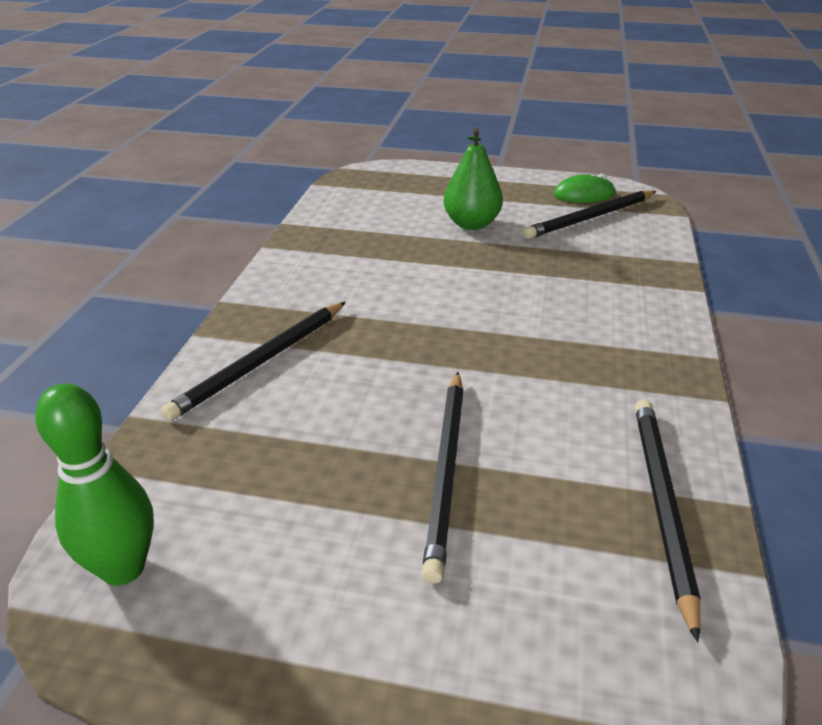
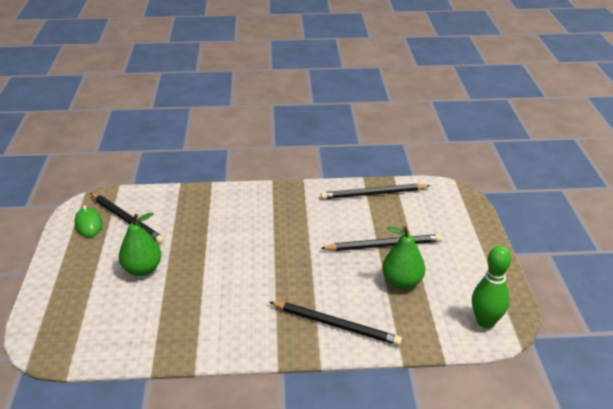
camera: 105 degrees left, 0 degrees up
(318, 468) = (402, 282): none -> green pear

